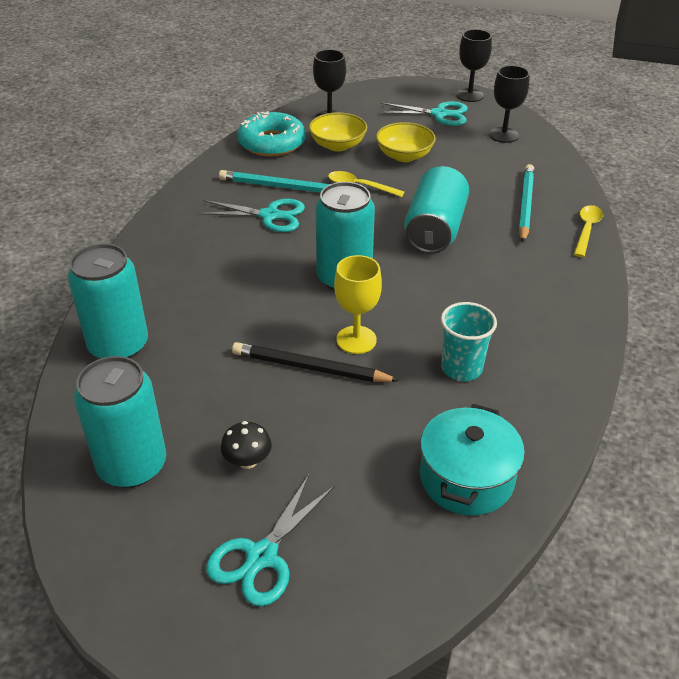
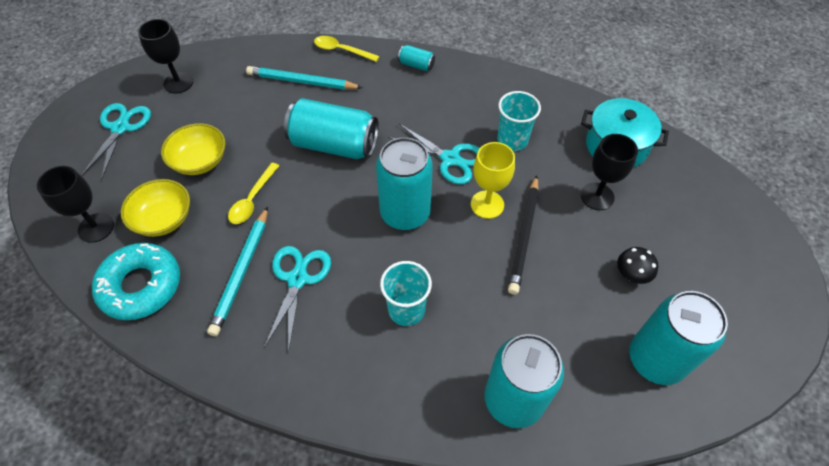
camera: 90 degrees left, 15 degrees up
(228, 279) = (406, 309): none -> turquoise cup
(262, 556) = (711, 259): turquoise scissors -> turquoise scissors (450, 159)
(469, 95) = (87, 100): black goblet -> black goblet (597, 196)
(580, 288) = (416, 65): none -> turquoise can

